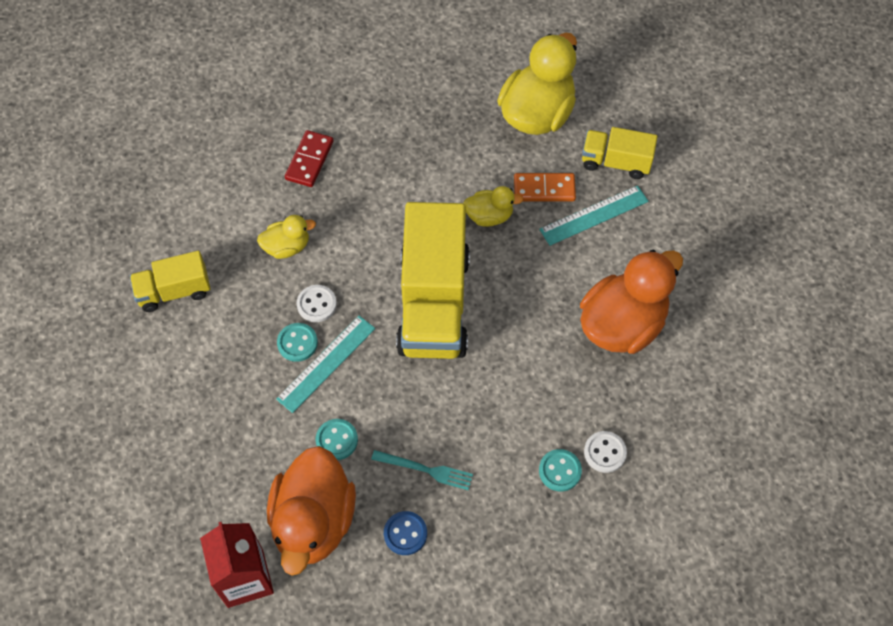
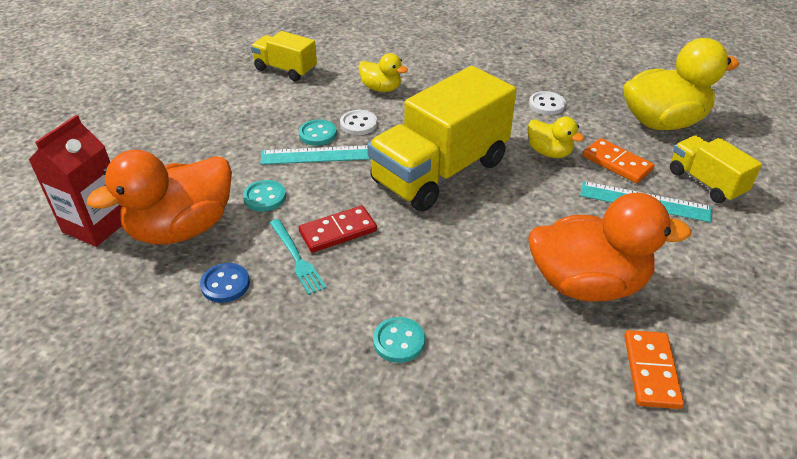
camera: 45 degrees right, 20 degrees down
(309, 160) = (454, 61): red domino -> red domino (338, 232)
(605, 452) = (457, 360): white button -> white button (546, 105)
(709, 361) = (651, 371): none -> orange domino

